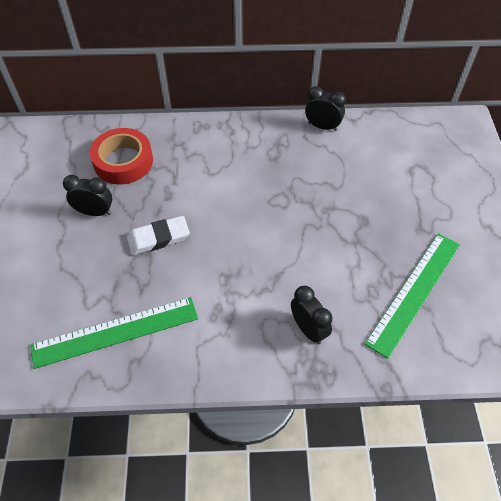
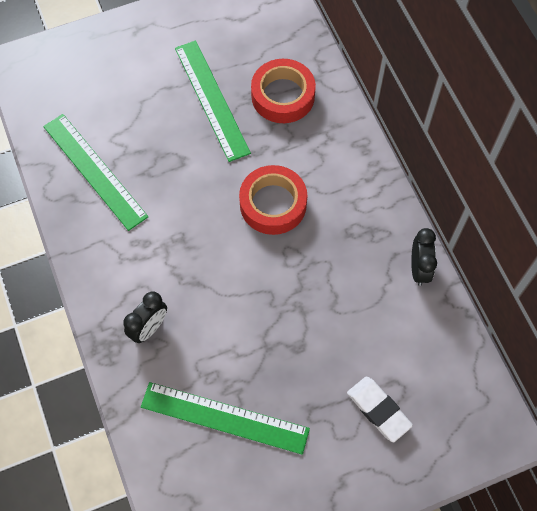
camera: 70 degrees right, 10 degrees up
(95, 212) = (212, 99): black clock -> green ruler
(158, 238) = (203, 164): white eraser -> white eraser (378, 410)
(224, 198) = (273, 204): none -> red tape

